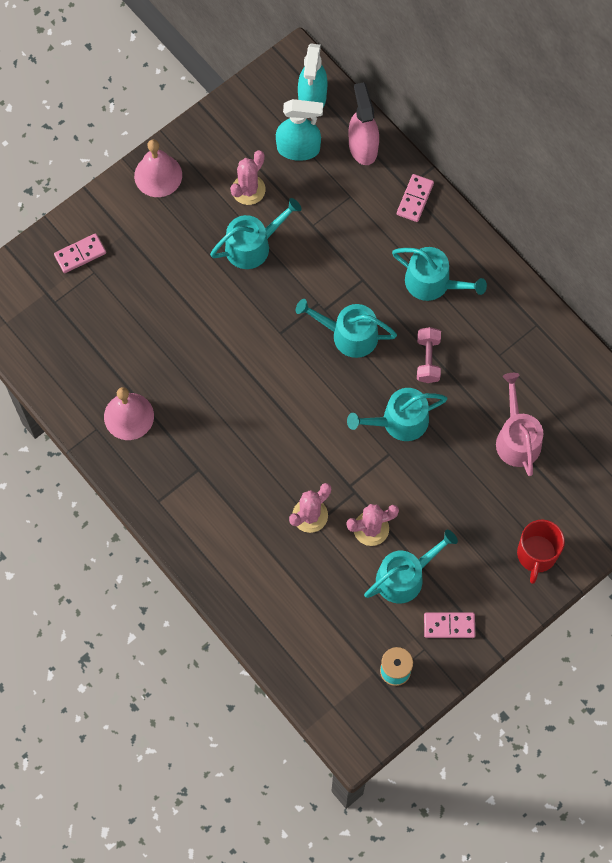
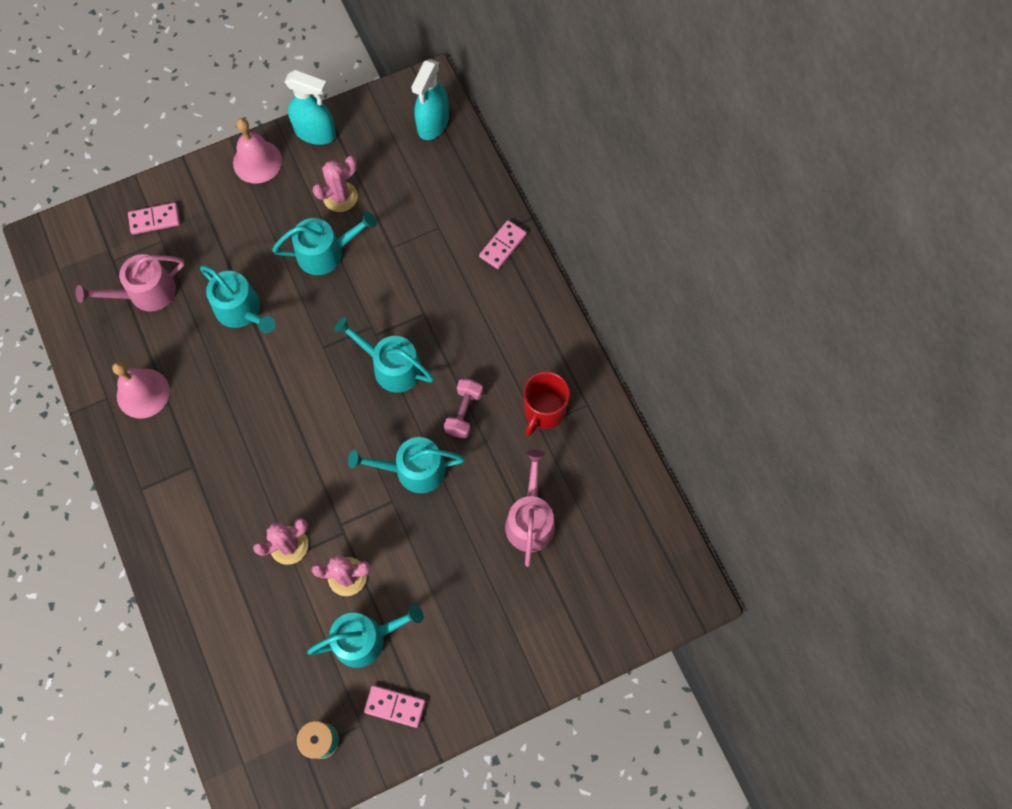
camera: 15 degrees right, 0 degrees up
(97, 324) = (146, 293): none -> pink watering can
(298, 149) = (403, 169): turquoise spray bottle -> turquoise spray bottle (315, 133)
(363, 146) = (467, 182): pink spray bottle -> none
(433, 283) = (494, 334): turquoise watering can -> turquoise watering can (241, 310)
(536, 555) = (512, 653): red mug -> red mug (543, 411)

